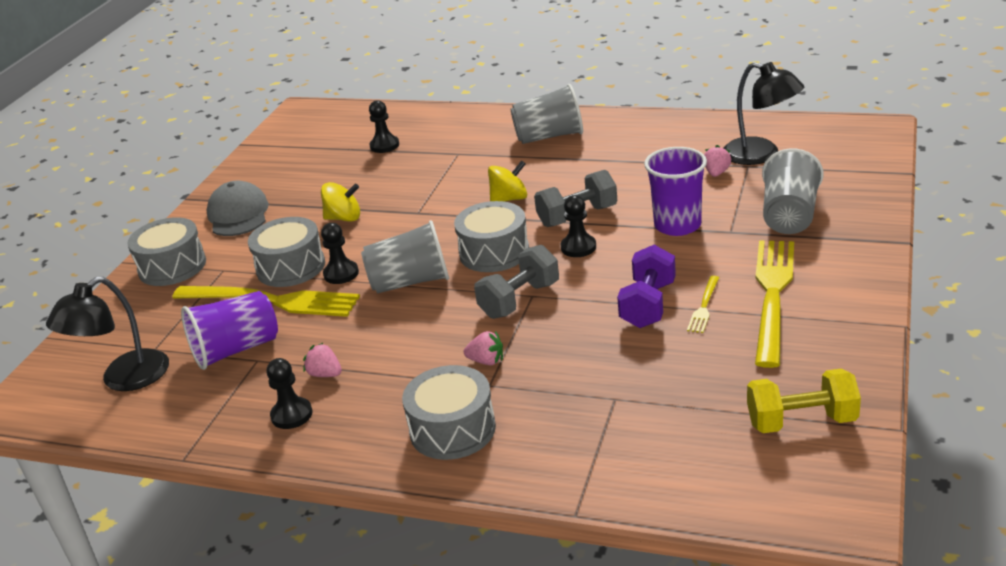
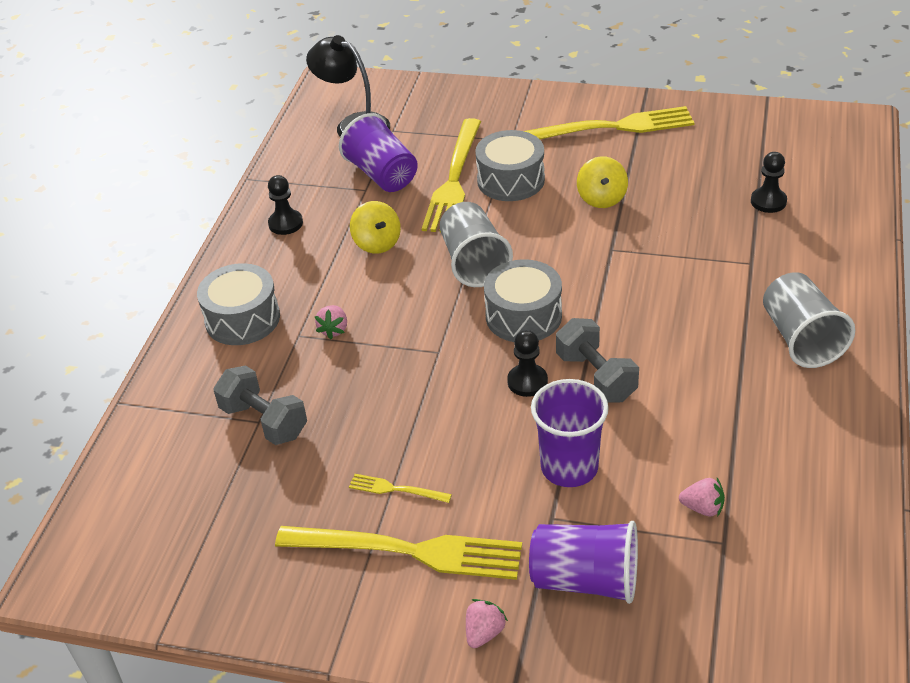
camera: 85 degrees right, 10 degrees up
(172, 266) = (520, 109): grey drum -> none
(238, 214) = (612, 127): grey cap -> yellow fork
(325, 374) = (336, 232): pink strawberry -> pink strawberry (484, 633)
(341, 274) = (495, 214): black pawn -> none
(509, 199) = (638, 317): yellow spinning top -> yellow spinning top (377, 243)
(519, 300) = (430, 343): grey dumbbell -> grey dumbbell (264, 421)
(648, 305) = (406, 443): purple dumbbell -> none
(761, 155) = (756, 559): black lamp -> none
(789, 216) = (585, 580): grey cup -> purple cup
(801, 421) = (190, 561): yellow dumbbell -> none

